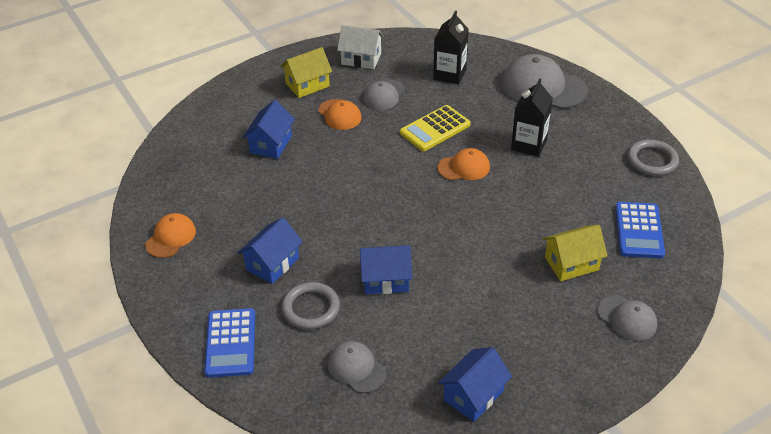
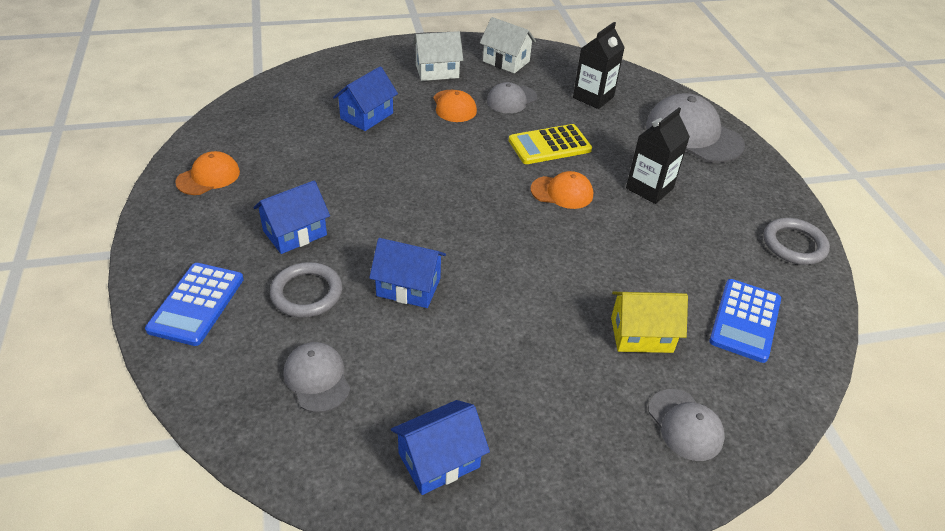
camera: 15 degrees right, 0 degrees up
(307, 85) = (437, 71): yellow house -> white house

